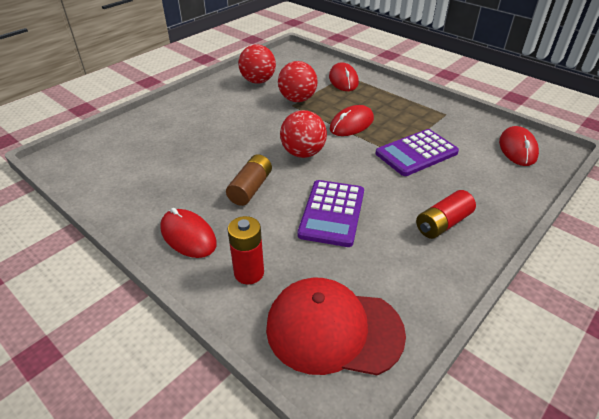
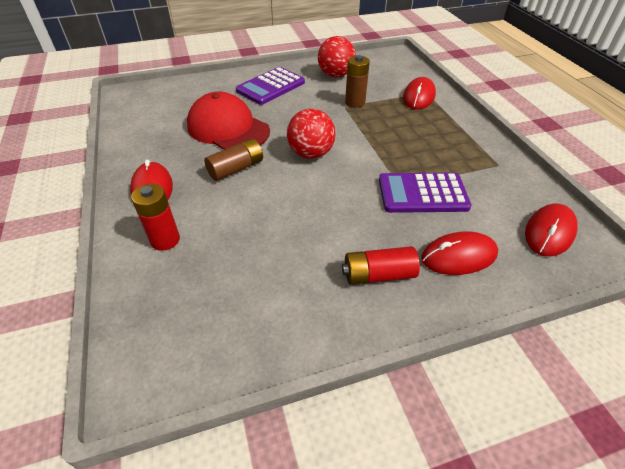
camera: 30 degrees right, 5 degrees up
(297, 99) = (355, 102): red ball -> brown battery
(332, 213) = (282, 218): purple calculator -> purple calculator (271, 87)
(333, 329) = (180, 322): red cap -> red cap (228, 128)
(351, 124) = (384, 142): red mouse -> red mouse (459, 256)

